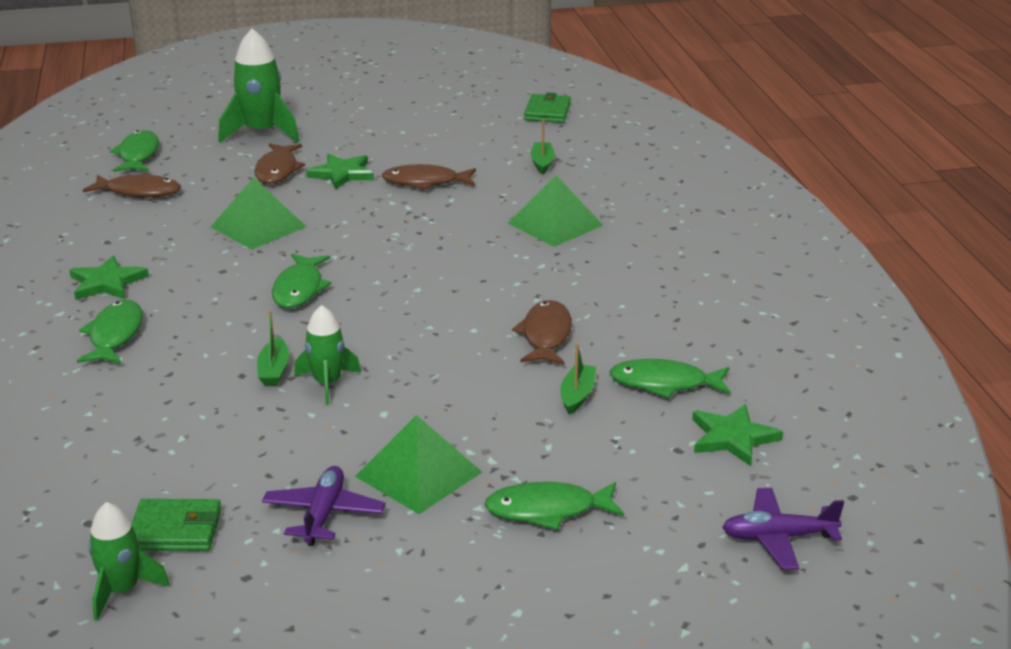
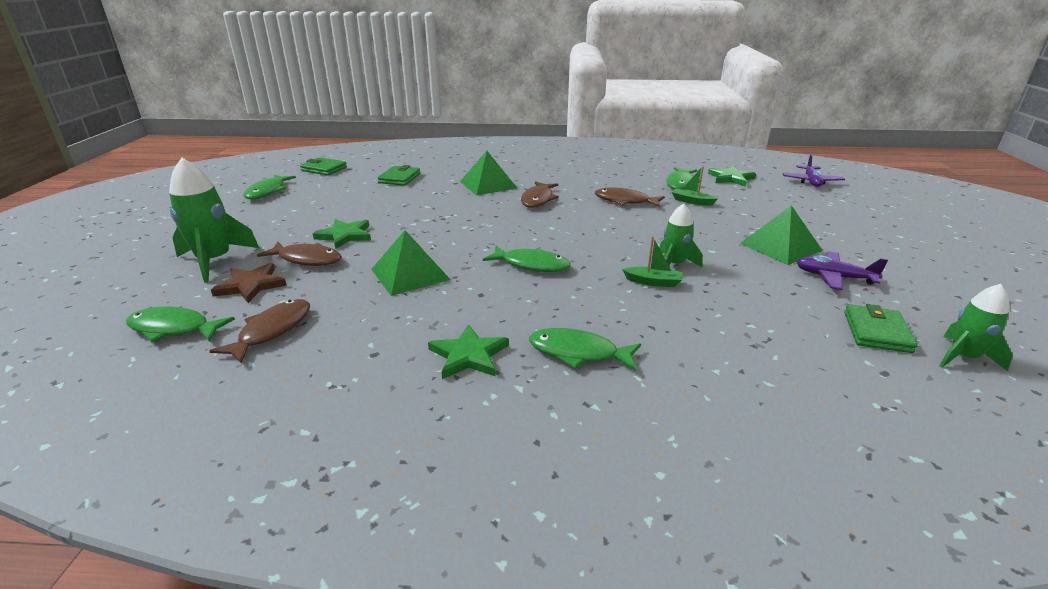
camera: 75 degrees left, 0 degrees up
(217, 161) = (251, 285): none -> brown star
(425, 182) = (392, 211): brown fish -> brown fish (538, 200)
(542, 163) = (399, 178): green boat -> green wallet
(547, 510) = (806, 220): green fish -> green fish (267, 192)

